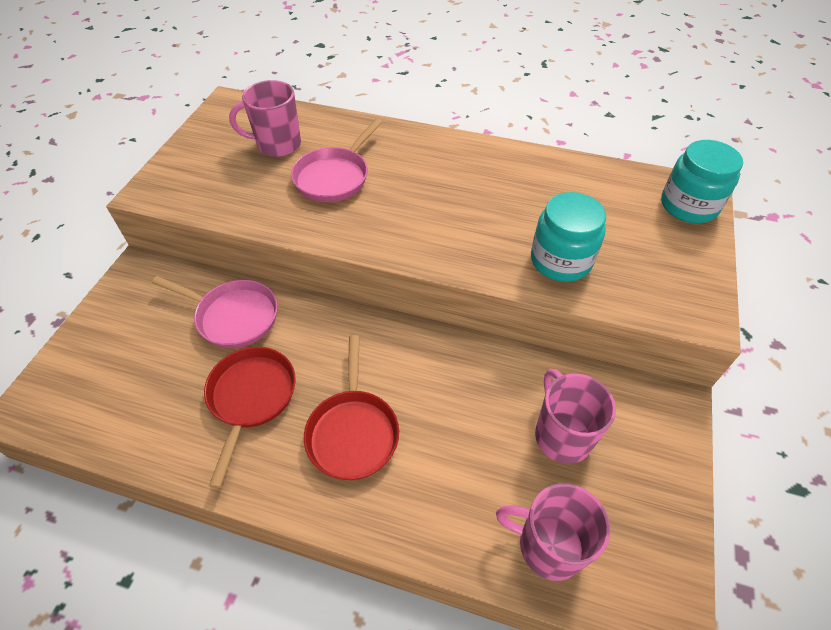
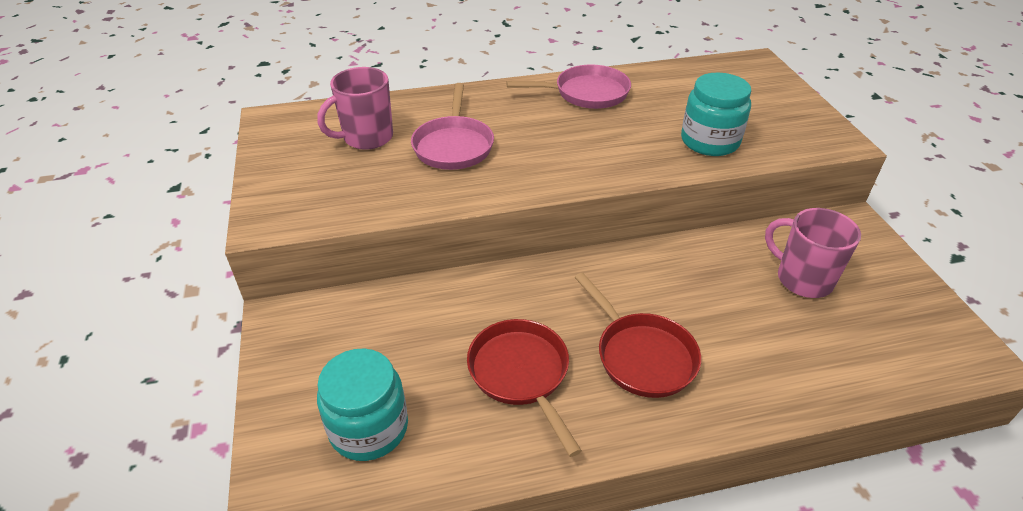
camera: 30 degrees left, 10 degrees down
(233, 316) = (433, 315): pink pan -> pink pan (586, 93)
(548, 545) = (867, 359): pink mug -> none
(688, 206) = (759, 74): turquoise jar -> turquoise jar (369, 428)

